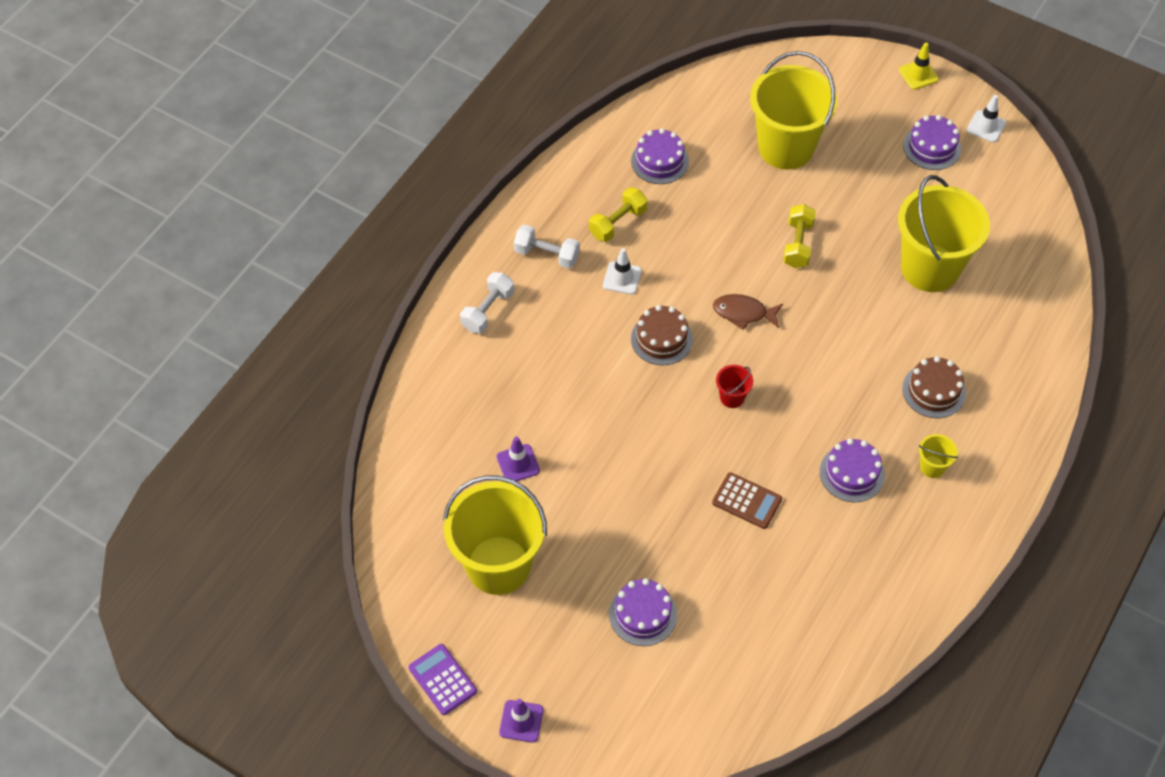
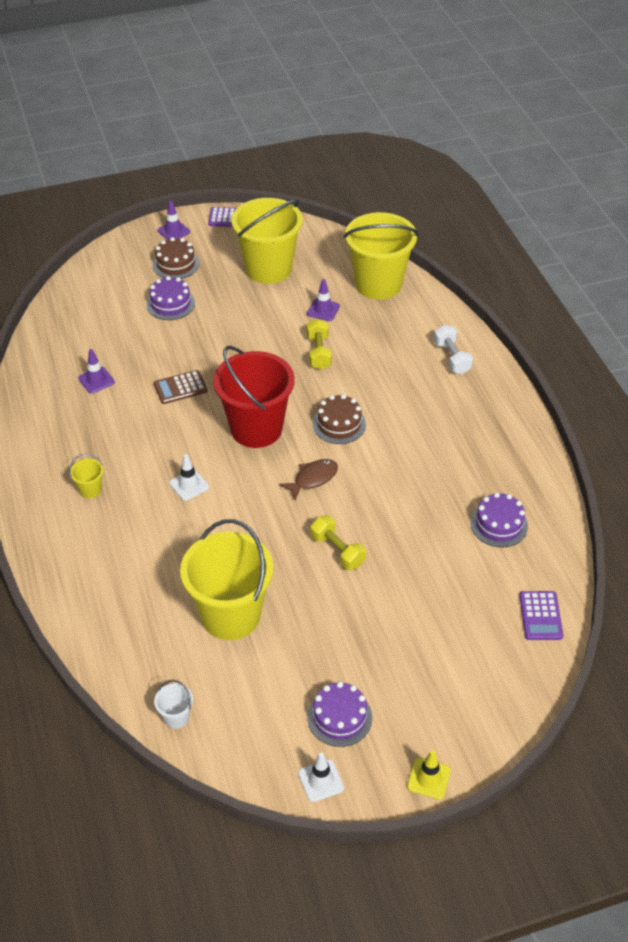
camera: 130 degrees right, 10 degrees down
(547, 255) = (470, 411): white dumbbell -> none
(618, 223) = (461, 463): yellow dumbbell -> yellow dumbbell (319, 352)
(622, 278) = (410, 436): white traffic cone -> white traffic cone (189, 485)
(722, 89) = (540, 616): none -> purple calculator
(732, 397) = (256, 428): red bucket -> red bucket, size x2.50
(786, 147) = (437, 613): yellow bucket -> yellow bucket (378, 284)
(812, 584) = (96, 380): none -> purple traffic cone
(852, 473) = (136, 447): purple cake -> none
(934, 391) = (137, 535): brown cake -> brown cake (175, 264)
(1041, 236) = (176, 717): none -> white bucket

